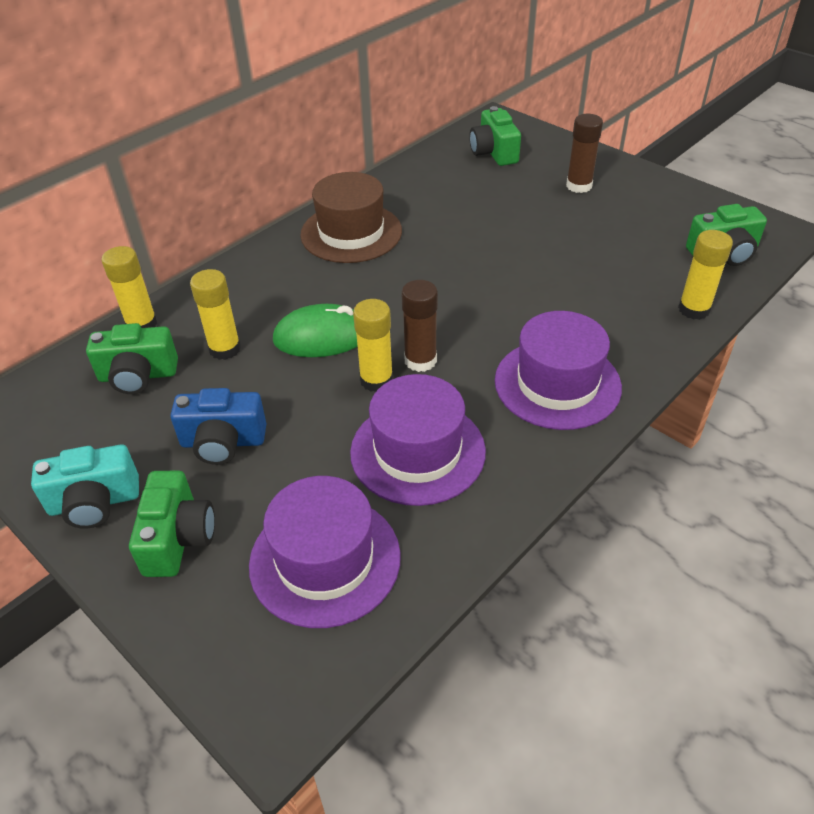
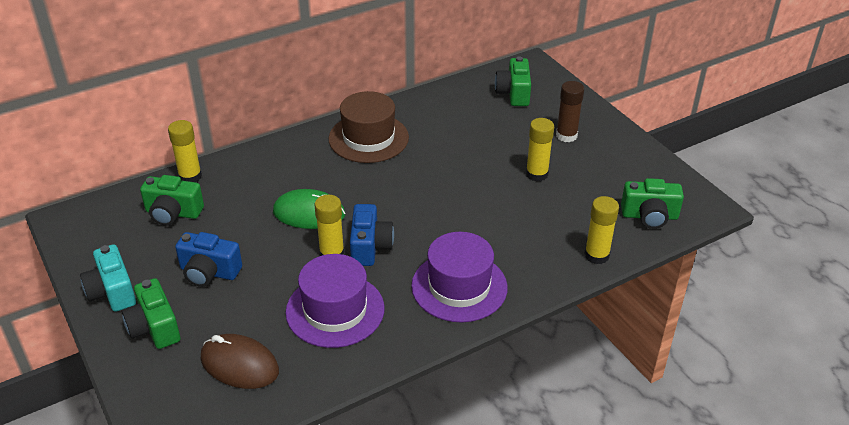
camera: 15 degrees right, 5 degrees down
(94, 502) = (112, 292): turquoise camera -> turquoise camera turned 60 degrees clockwise
(178, 538) = (154, 327): green camera -> green camera turned 135 degrees clockwise
(225, 349) = (238, 207): yellow glue stick -> yellow glue stick (537, 174)
(325, 560) = (239, 365): purple hat -> brown mouse
(420, 360) = (370, 247): brown glue stick -> blue camera

